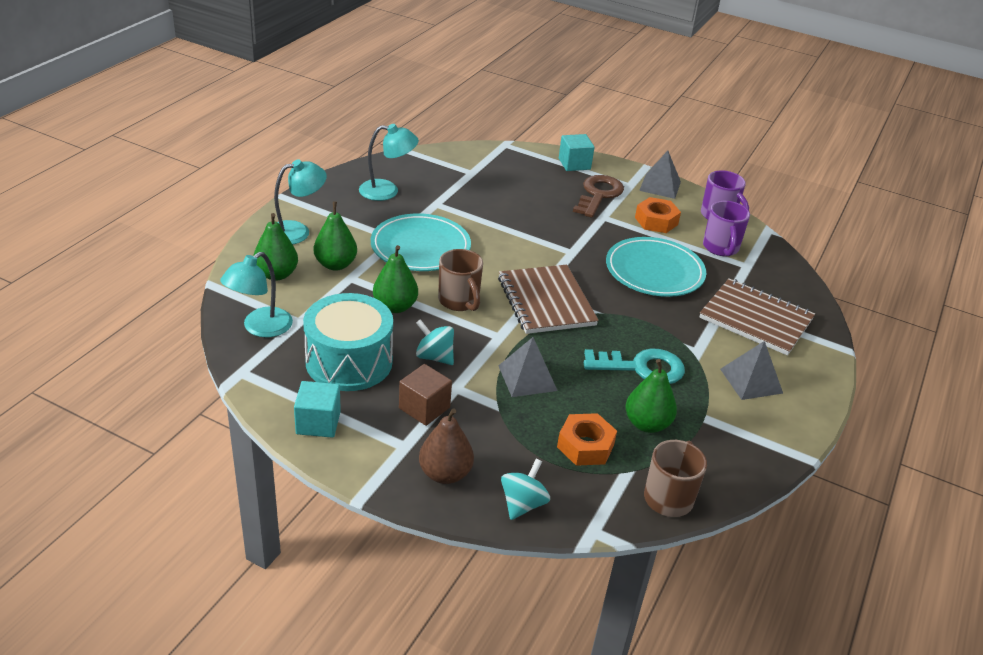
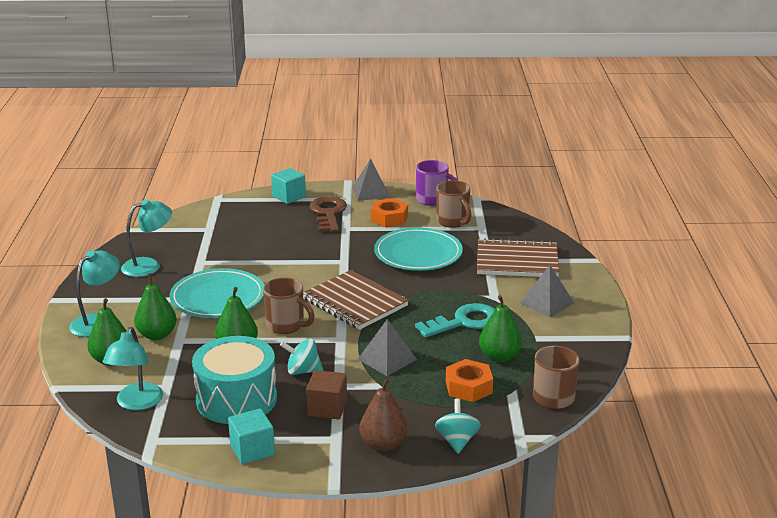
camera: 25 degrees left, 10 degrees down
(721, 248) = (453, 222): purple mug -> brown mug

